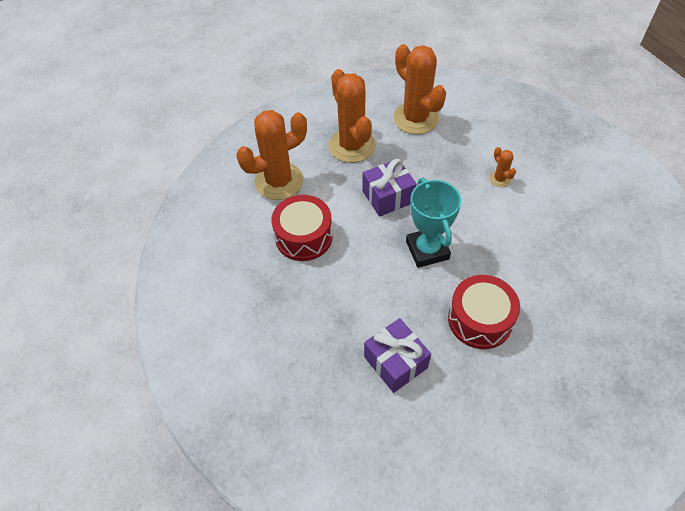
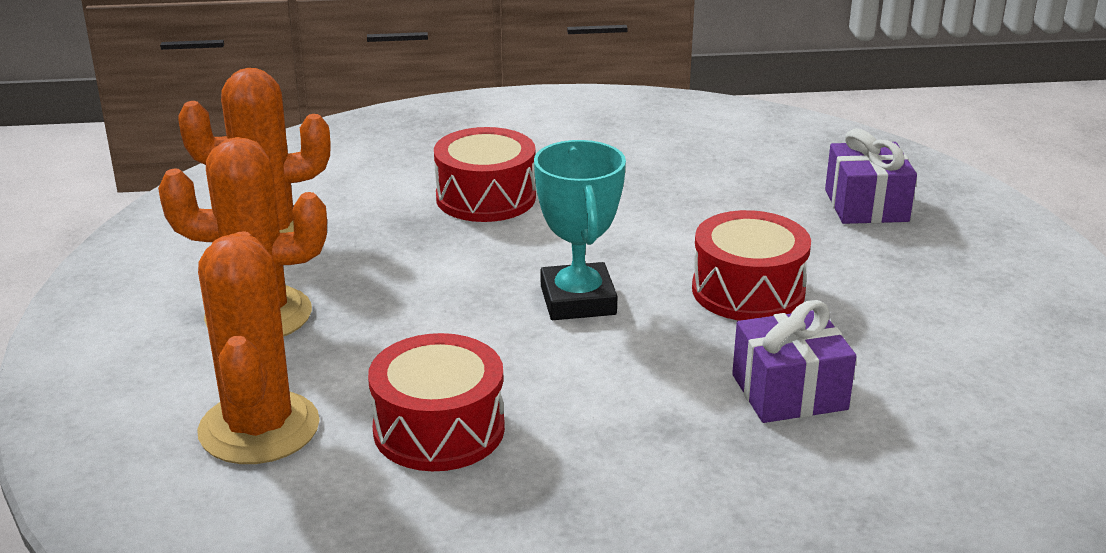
camera: 70 degrees left, 25 degrees down
(388, 197) = (426, 308): purple gift -> purple gift (866, 205)
(427, 250) = (578, 300): turquoise trophy -> turquoise trophy turned 75 degrees clockwise
(499, 179) = (486, 197): orange cactus -> red drum

